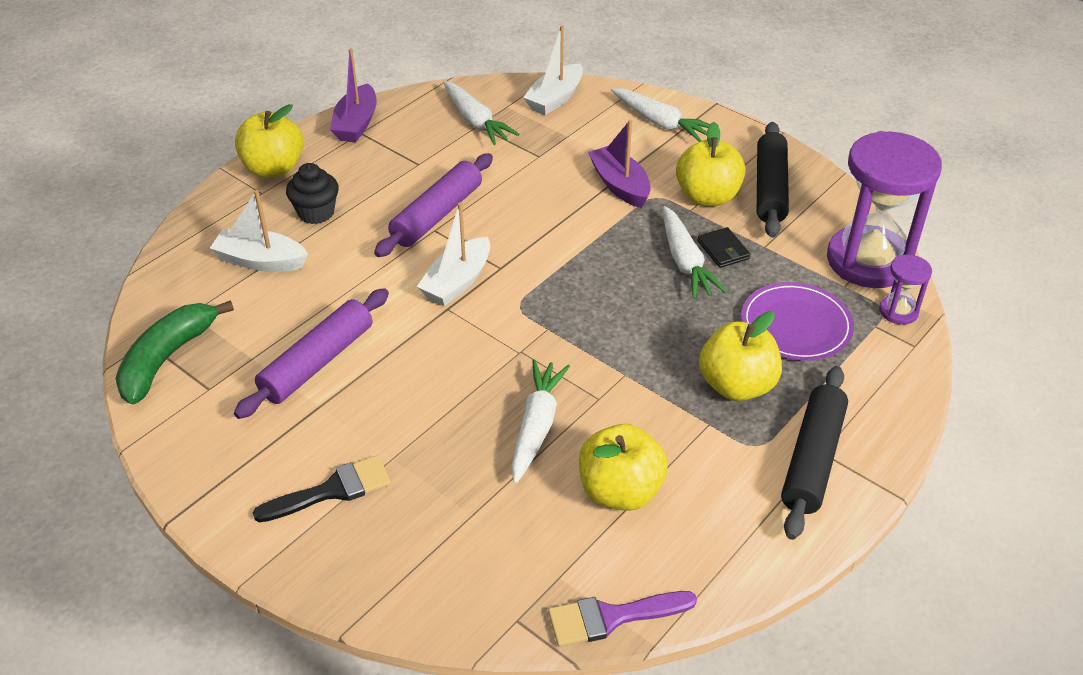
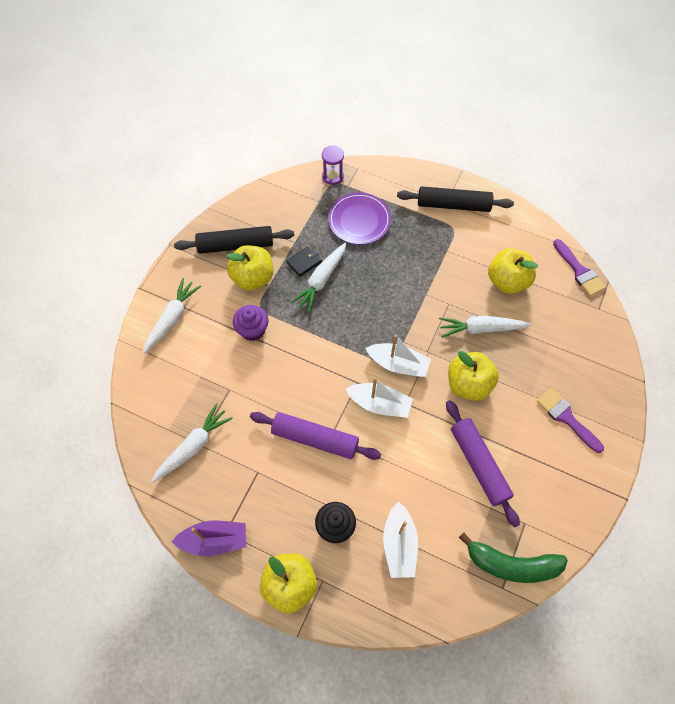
camera: 105 degrees left, 20 degrees up
(317, 362) = (479, 464): purple rolling pin -> purple rolling pin turned 45 degrees clockwise
(332, 490) = (566, 418): black brush -> purple brush
(555, 99) = (152, 396): white boat -> white boat (398, 364)
(620, 185) = (252, 330): purple boat -> purple cupcake
(685, 262) = (321, 280): white carrot -> white carrot turned 150 degrees clockwise
(736, 385) = (415, 242): yellow apple -> yellow apple (468, 384)
(868, 261) = (293, 191): purple hourglass -> none

